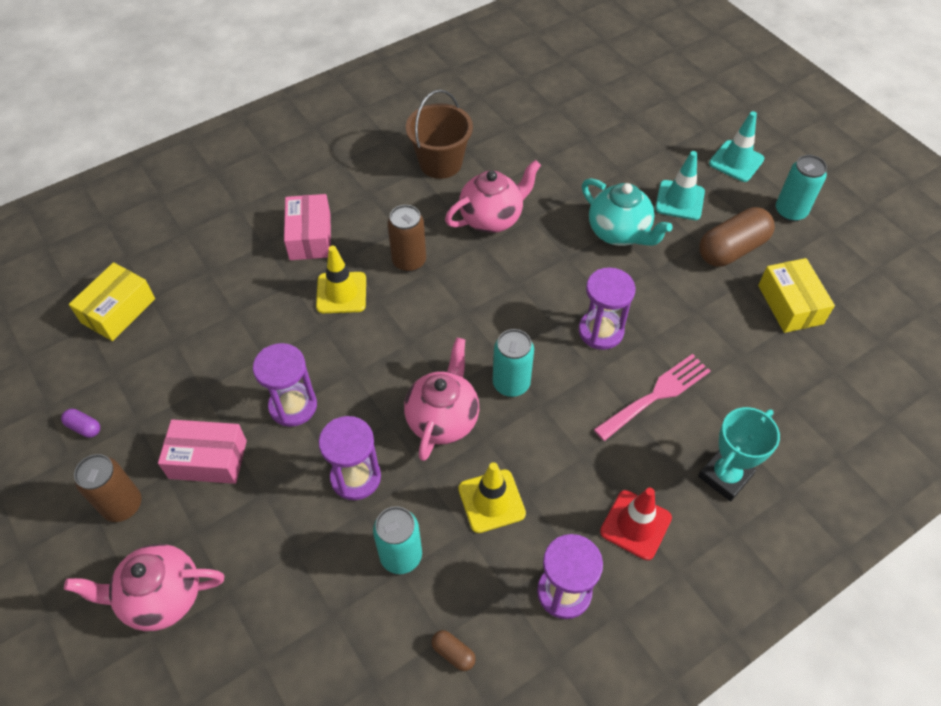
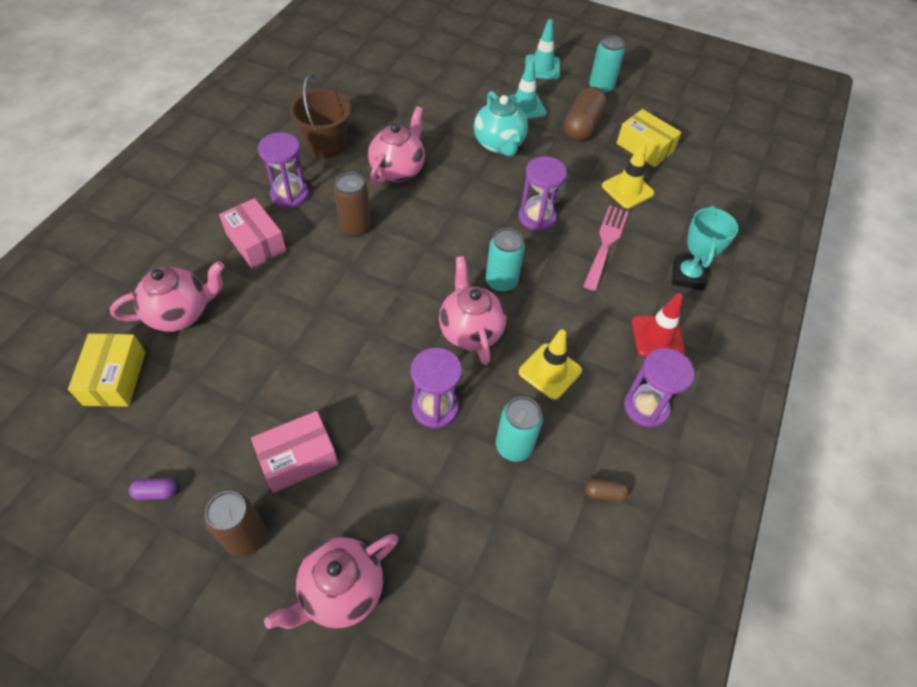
camera: 35 degrees left, 0 degrees up
(204, 277) = (181, 313): none -> pink teapot
(293, 406) = (341, 379): purple hourglass -> purple hourglass (290, 194)
(341, 293) = (317, 274): yellow traffic cone -> yellow traffic cone (627, 189)
(619, 233) = (499, 144): turquoise teapot -> turquoise teapot turned 60 degrees clockwise

